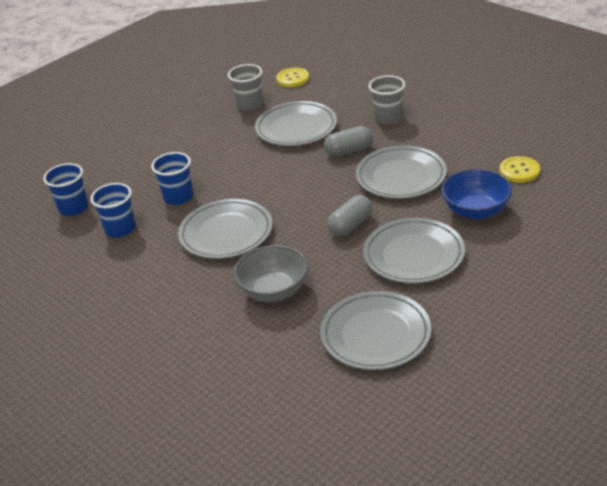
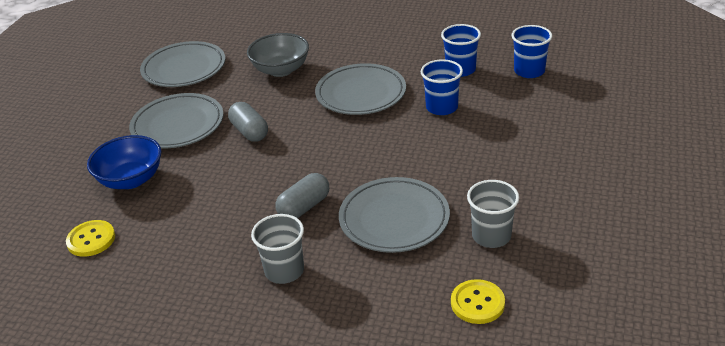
camera: 150 degrees right, 0 degrees up
(350, 225) = (249, 132): grey capsule -> grey capsule turned 45 degrees counterclockwise
(401, 176) = (225, 193): grey plate -> none

